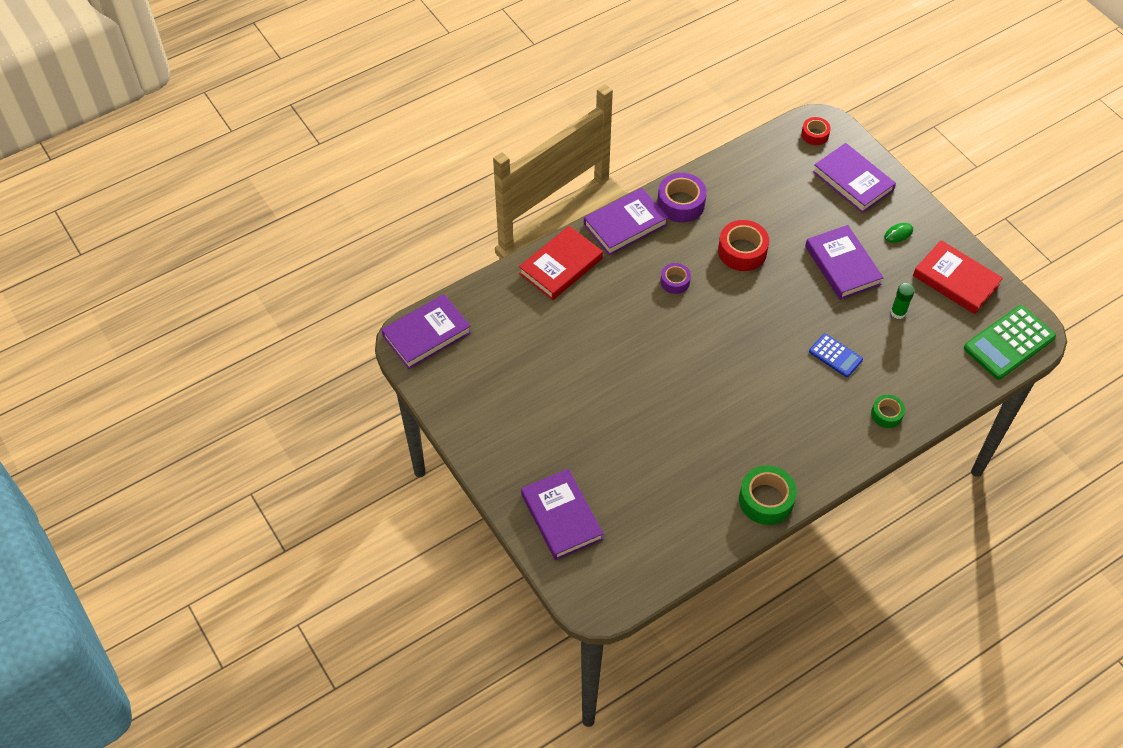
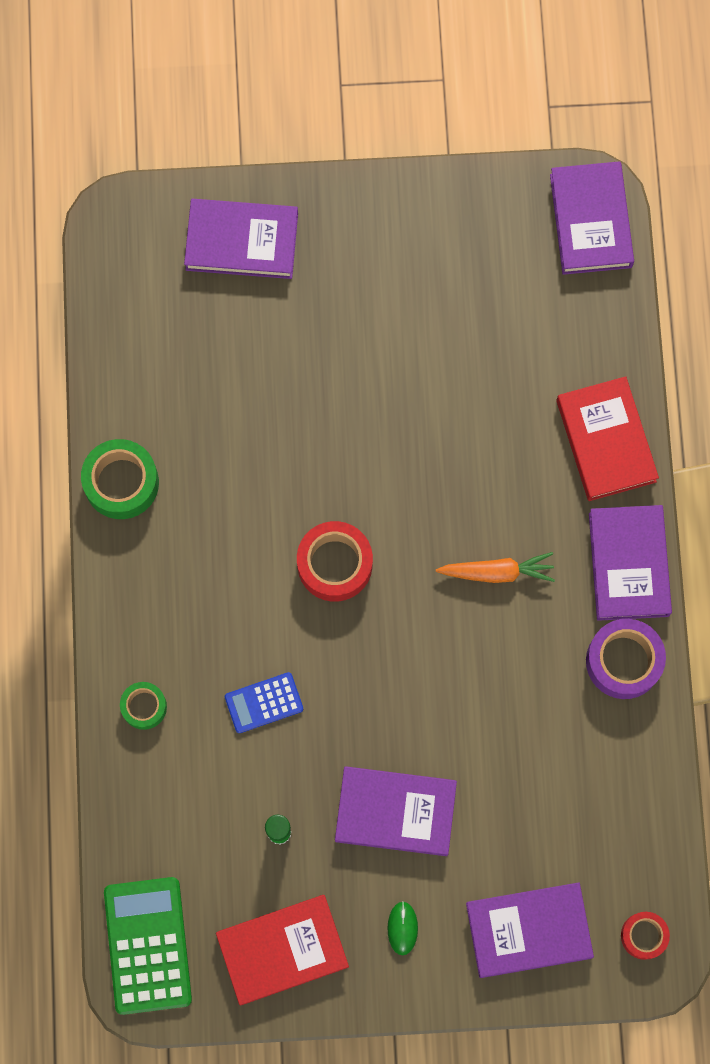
camera: 120 degrees right, 20 degrees up
(675, 282) = (496, 572): purple tape -> orange carrot
(742, 251) = (495, 692): red tape -> red tape (334, 564)

